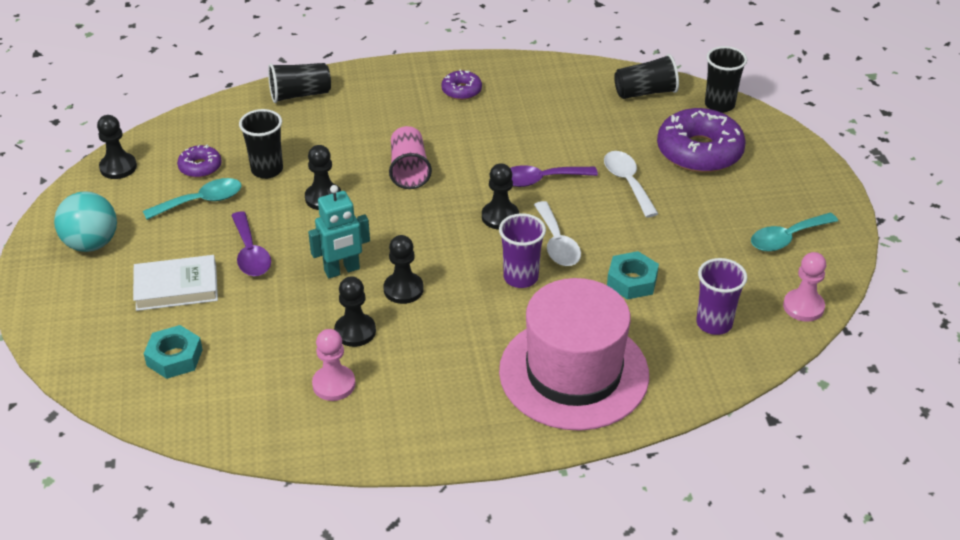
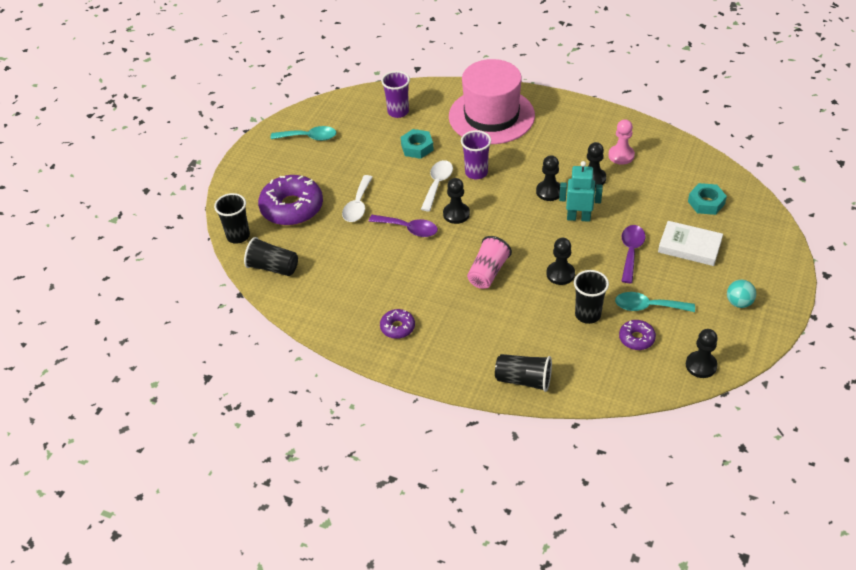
camera: 145 degrees left, 5 degrees up
(91, 243) = (739, 303): turquoise ball -> turquoise ball, size x0.63
(803, 307) = (345, 103): pink pawn -> none

